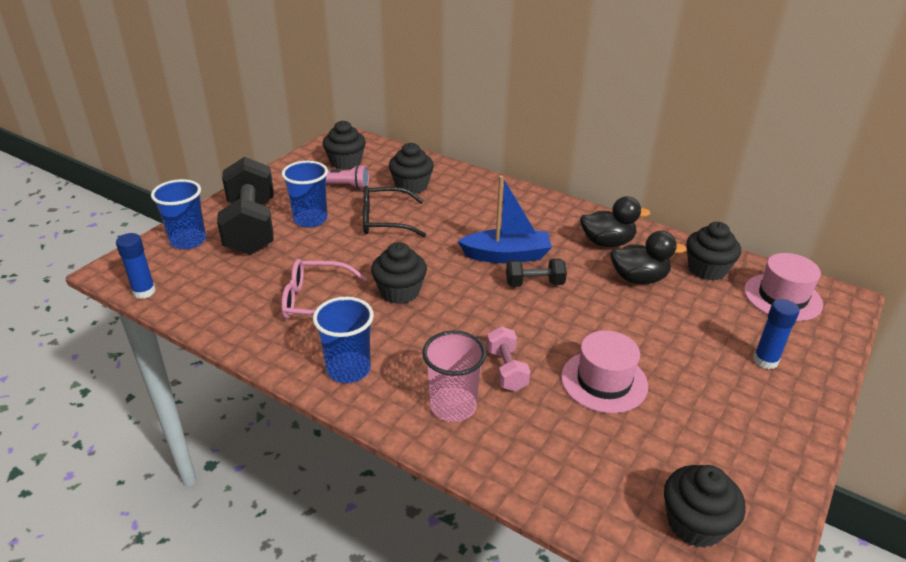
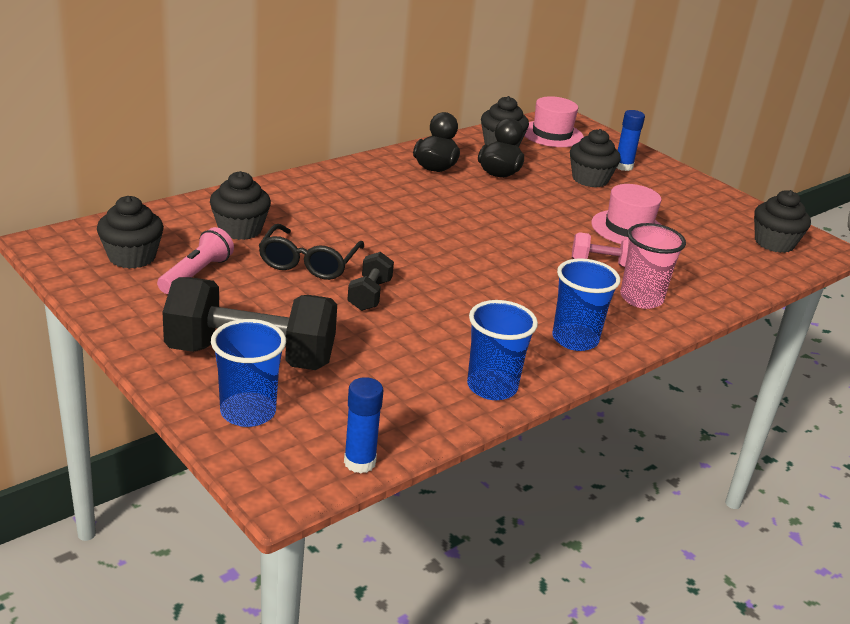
camera: 75 degrees left, 5 degrees down
(310, 219) = (266, 309): blue cup -> blue cup (492, 387)
(316, 302) = (451, 337): pink glasses -> none
(400, 292) = (459, 285): black cupcake -> black cupcake (590, 179)
(506, 255) = (427, 216): blue boat -> none
(534, 284) = (482, 217): black dumbbell -> black dumbbell (369, 295)

